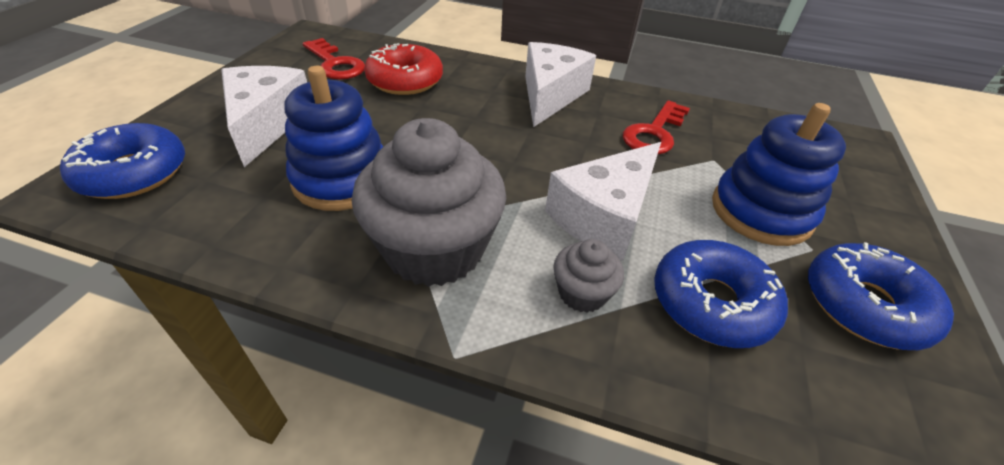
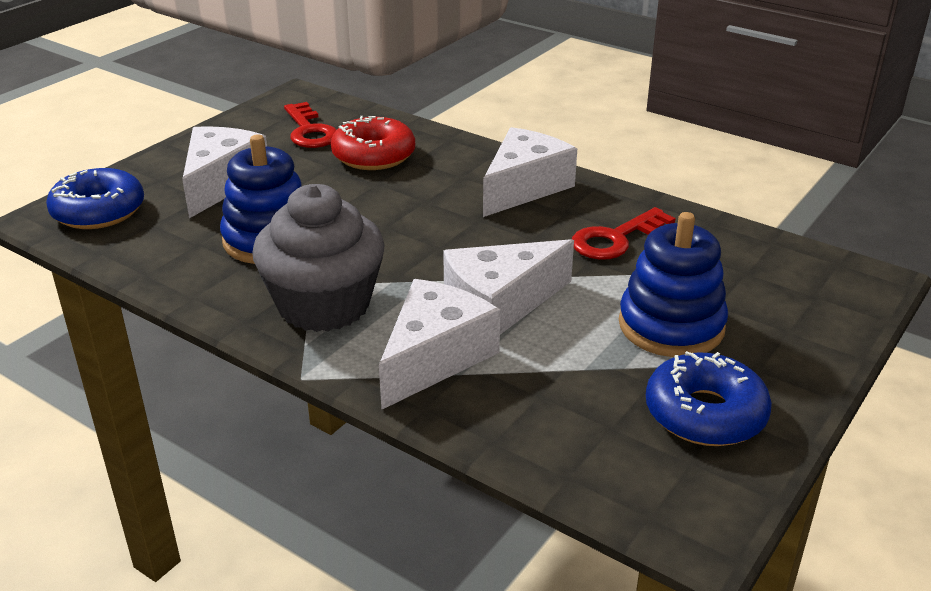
camera: 20 degrees right, 10 degrees down
(582, 293) = (435, 357): grey cupcake -> white cheese
(711, 303) = (550, 385): blue donut -> none

